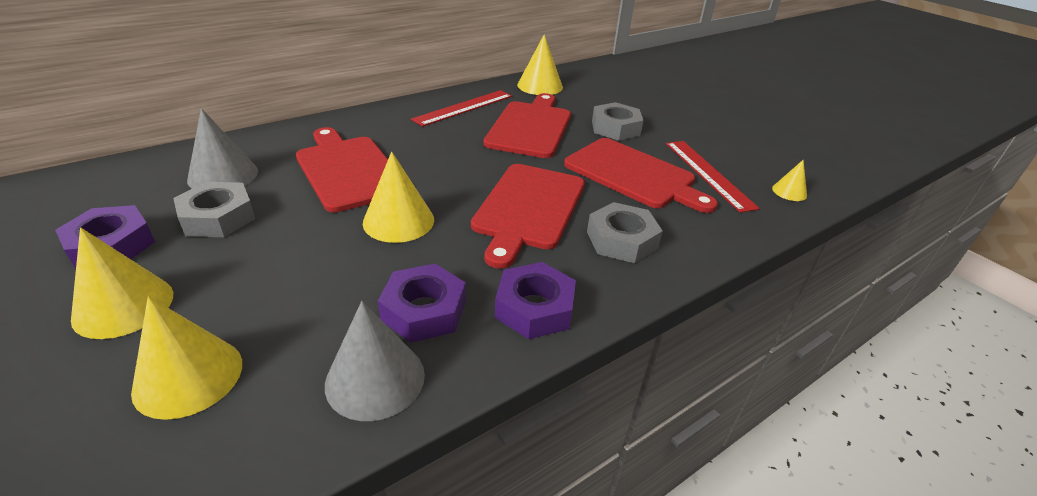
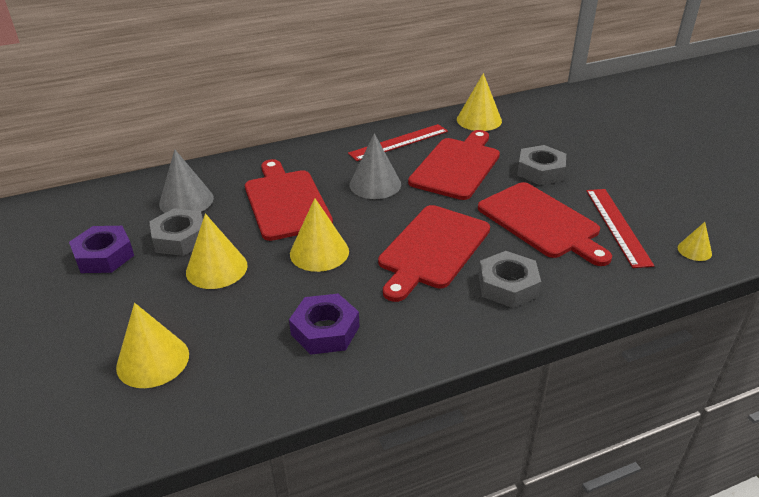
camera: 15 degrees right, 0 degrees up
(123, 306) = (112, 304): yellow cone -> yellow cone (216, 268)
(375, 379) = (279, 378): grey cone -> grey cone (375, 184)
(534, 308) = (413, 338): purple nut -> none

